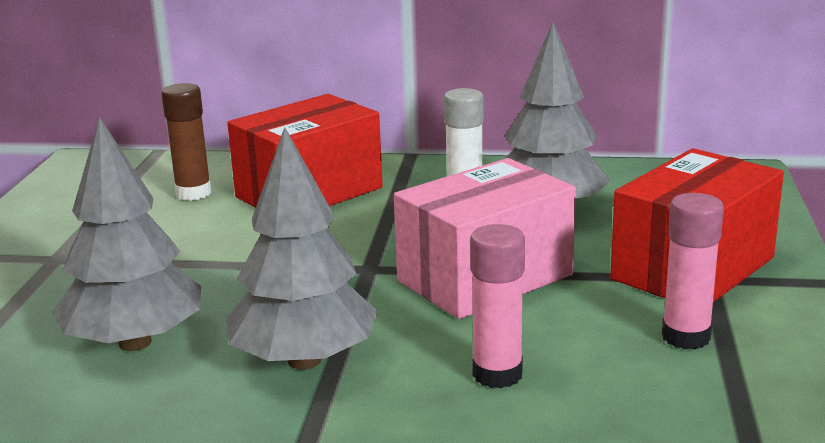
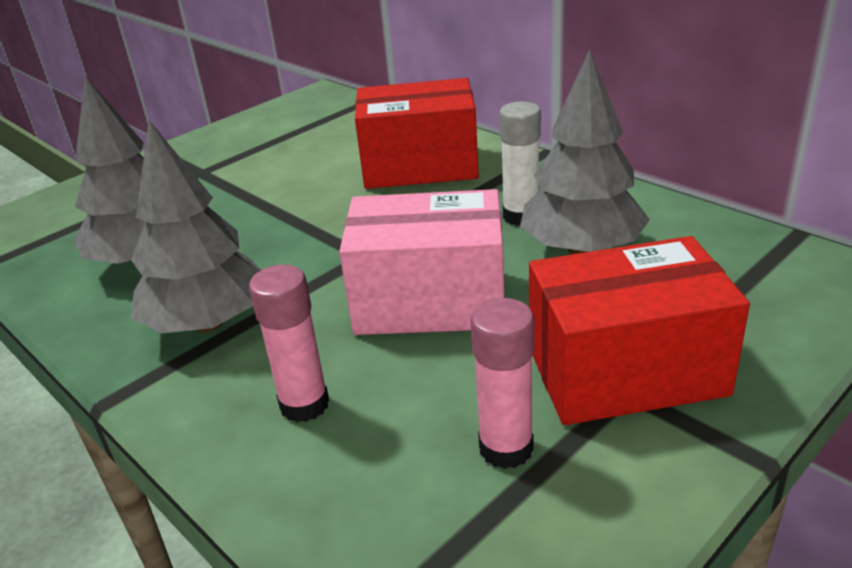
camera: 40 degrees right, 10 degrees up
(193, 193) = (346, 142): brown glue stick -> none

